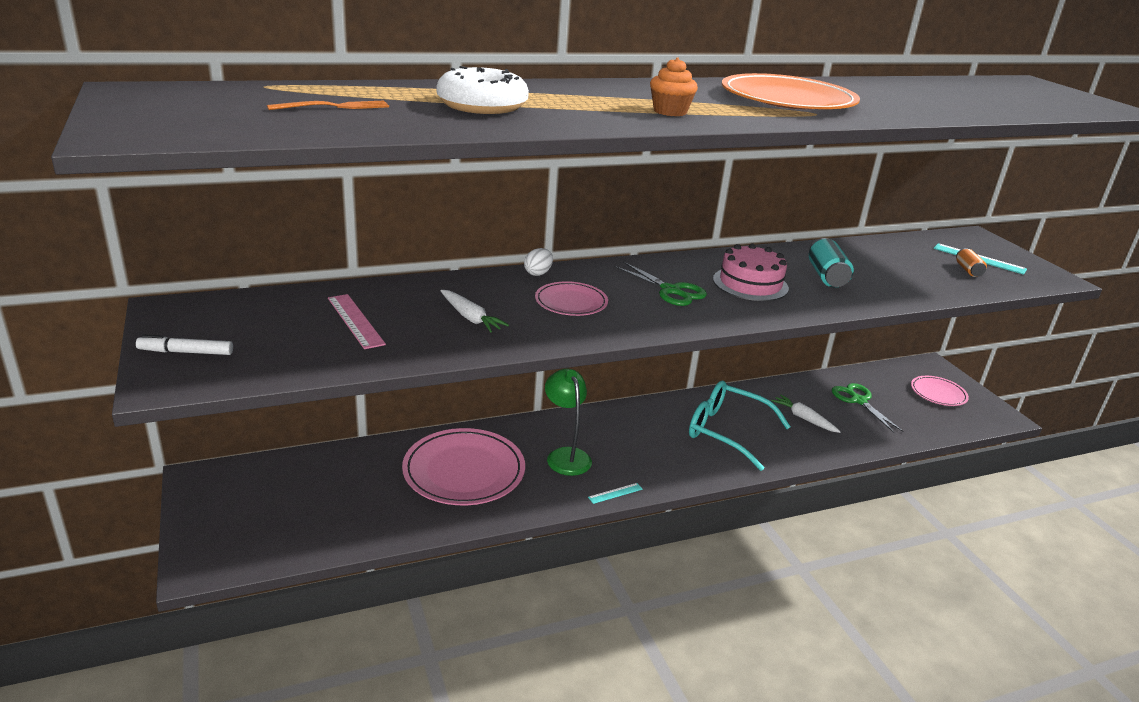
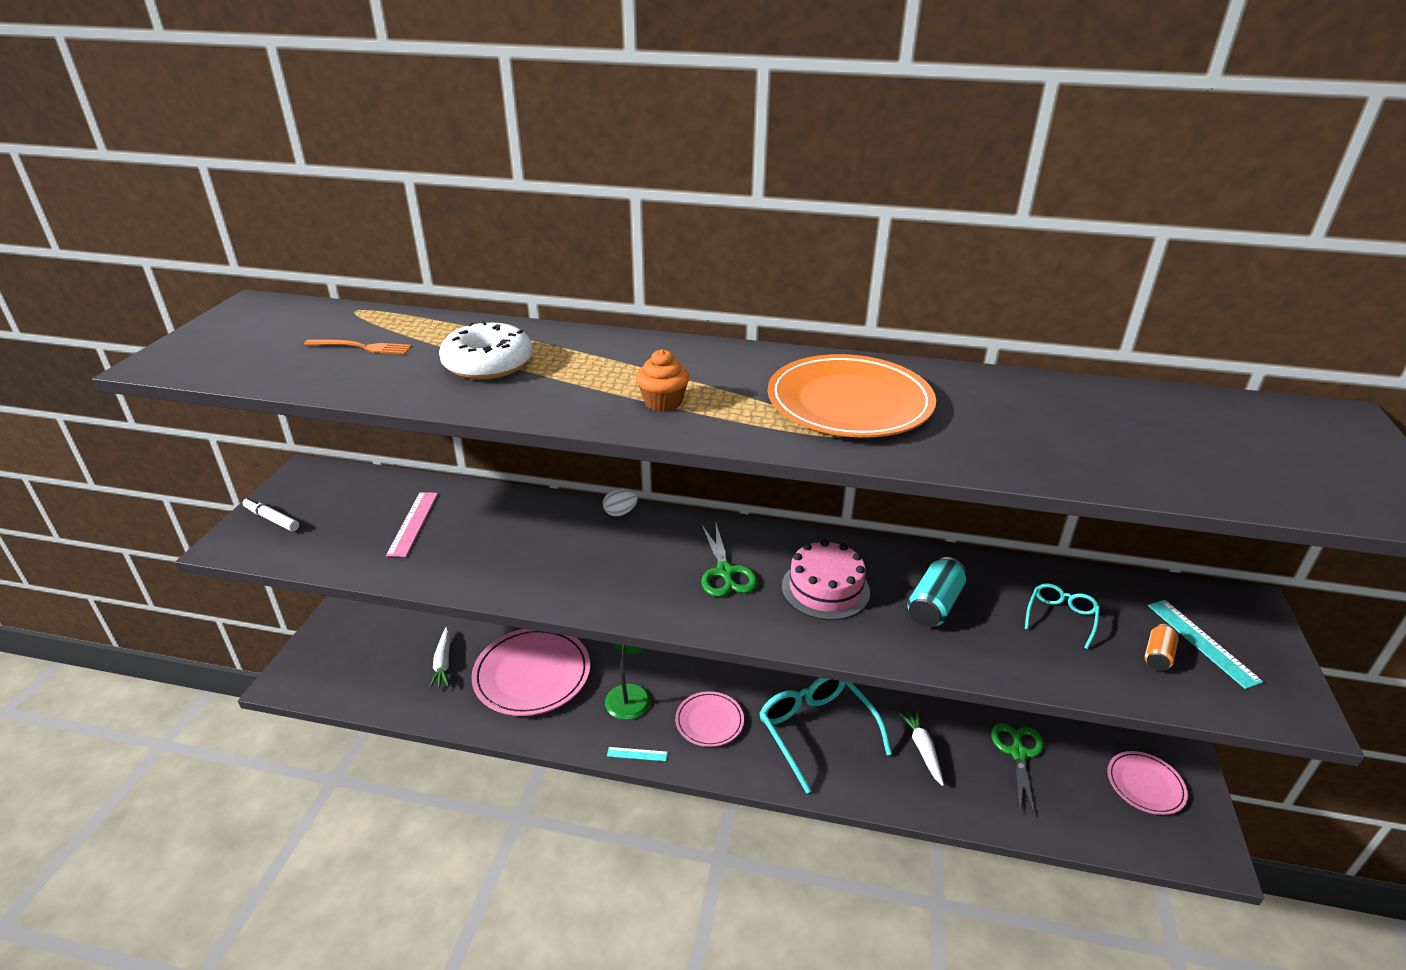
camera: 35 degrees right, 5 degrees up
(470, 318) = (503, 548): white carrot -> white carrot (443, 663)
(571, 302) = (610, 557): pink plate -> pink plate (709, 721)
(900, 265) = (1060, 617): none -> turquoise glasses

